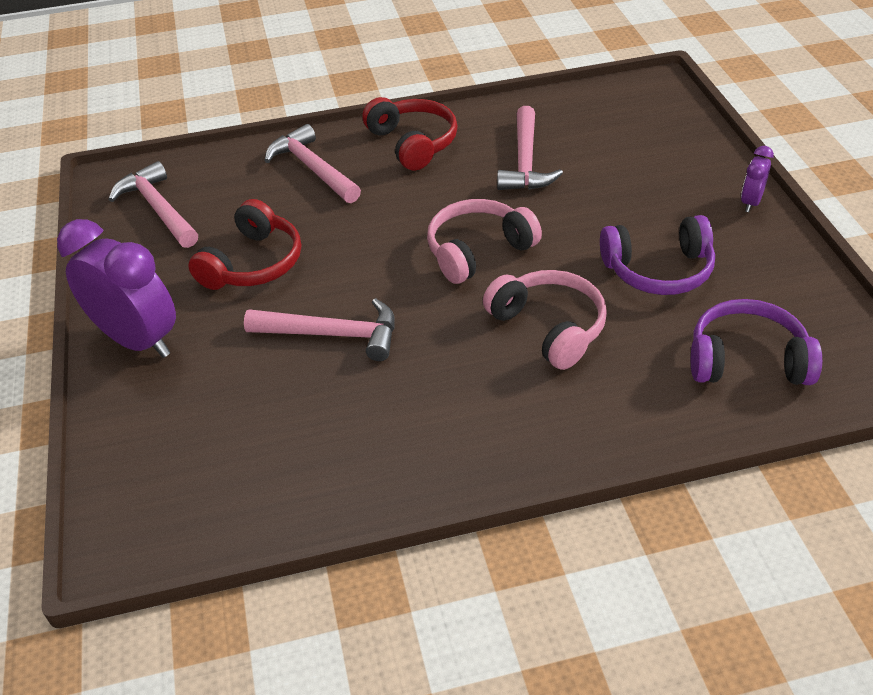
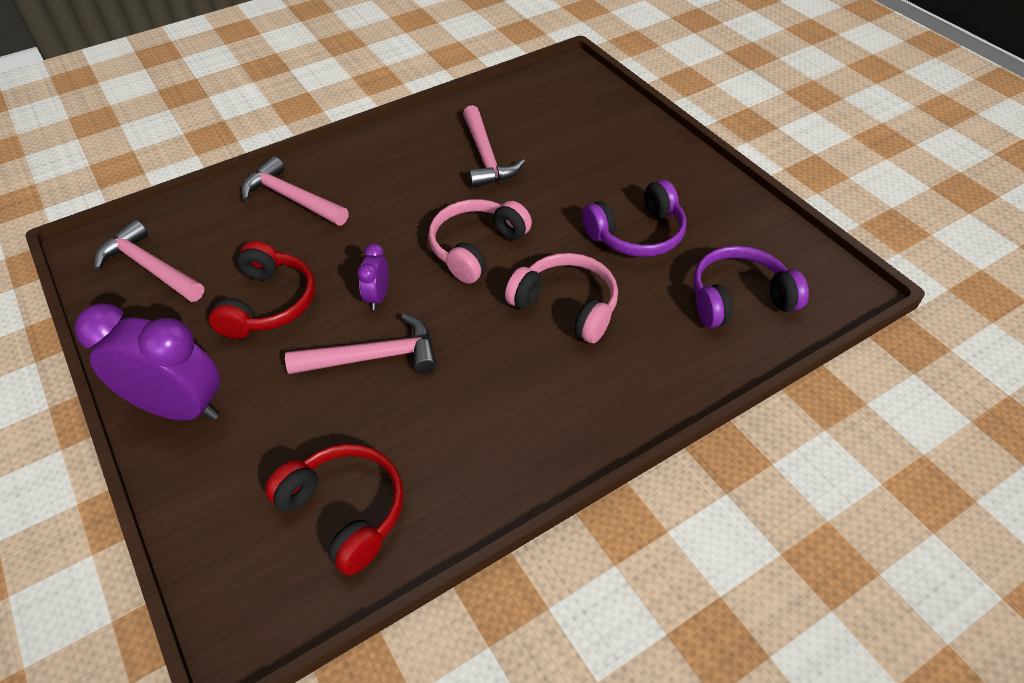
camera: 20 degrees left, 5 degrees up
(413, 143) = (377, 157): red headphones -> red headphones (345, 511)
(750, 202) = (686, 159): purple clock -> purple clock (378, 297)

